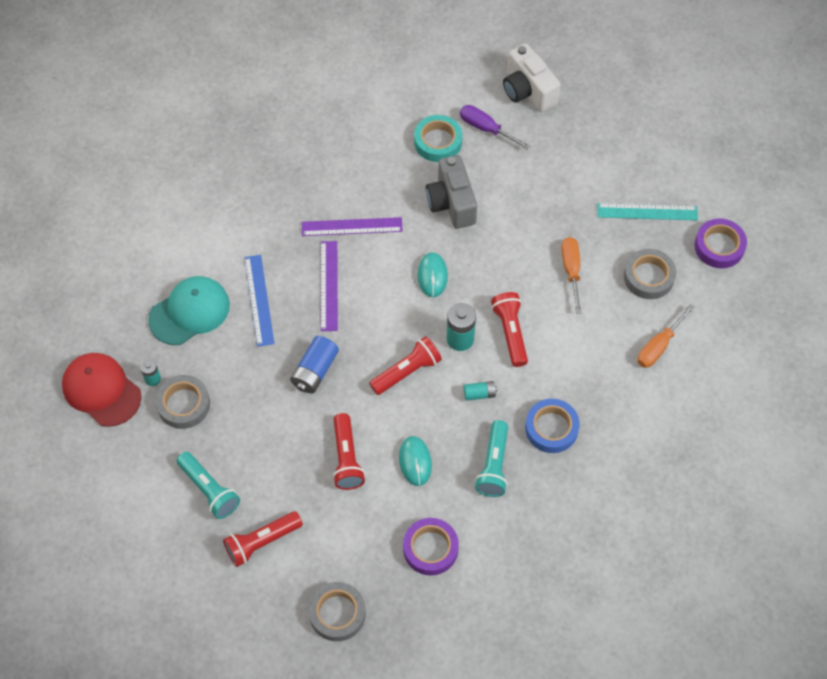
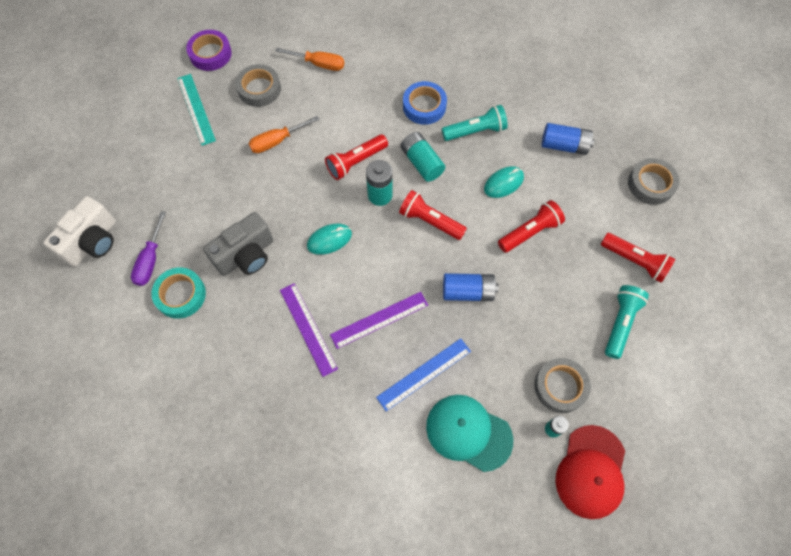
camera: 115 degrees left, 5 degrees up
(430, 548) = (564, 145): purple tape -> blue battery
(479, 394) = (422, 162): turquoise battery -> turquoise battery, size x1.74

